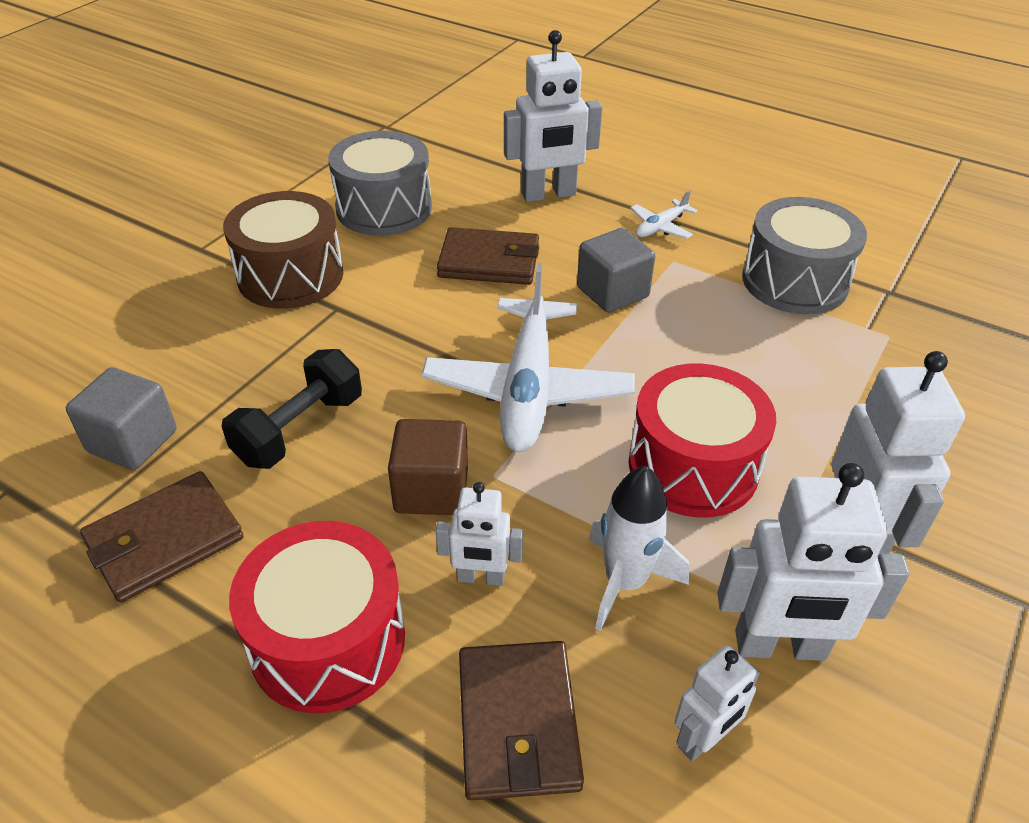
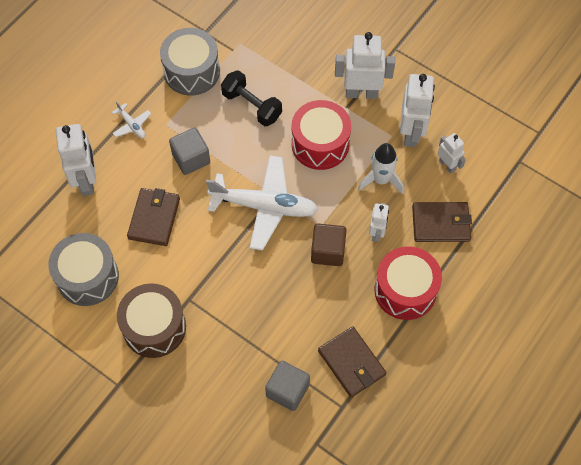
camera: 85 degrees left, 20 degrees up
(300, 429) = (285, 311): black dumbbell -> black dumbbell (252, 106)

